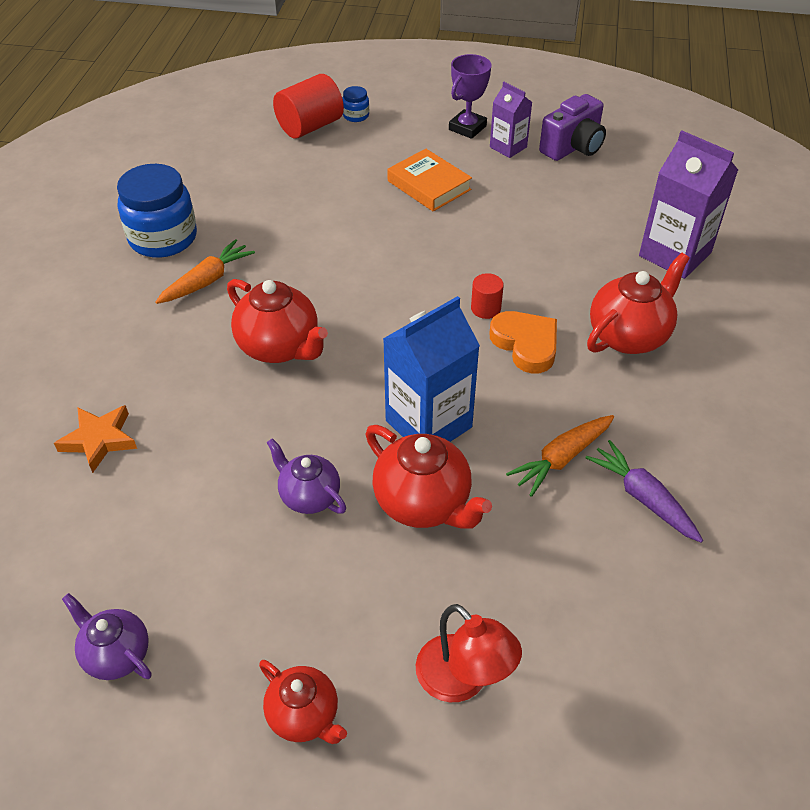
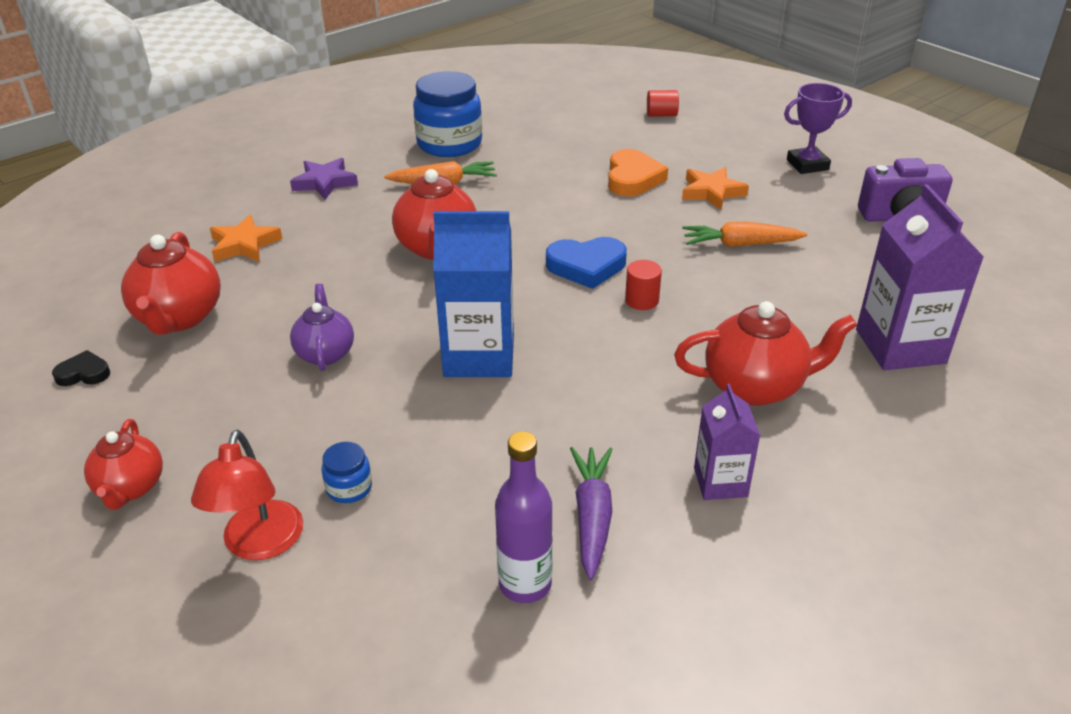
camera: 40 degrees right, 10 degrees down
(94, 335) = (325, 183): none -> purple star
(116, 654) = (83, 373): purple teapot -> black heart
(310, 126) = (661, 115): red cylinder -> red cylinder, size x0.53
(356, 115) = (712, 121): blue jar -> blue jar (349, 488)
(414, 300) = (586, 266): none -> blue heart
(423, 503) = (399, 407): red teapot -> red teapot (179, 318)
(429, 185) = (712, 192): orange book -> orange star
(508, 147) = (829, 193): purple carton -> purple carton (720, 482)
(526, 344) = (642, 343): orange heart -> orange heart (633, 178)
(561, 459) = (557, 443): orange carrot -> orange carrot (740, 244)
(660, 574) = (525, 584): none -> purple bottle

